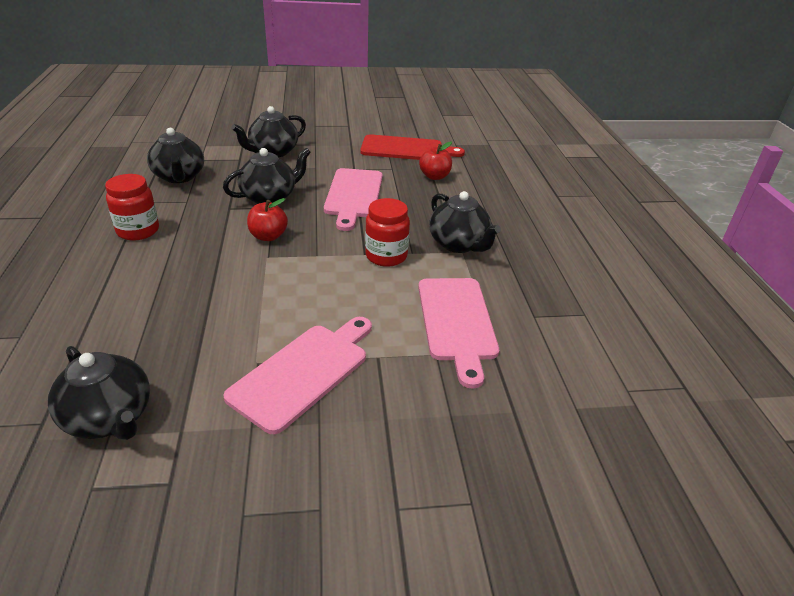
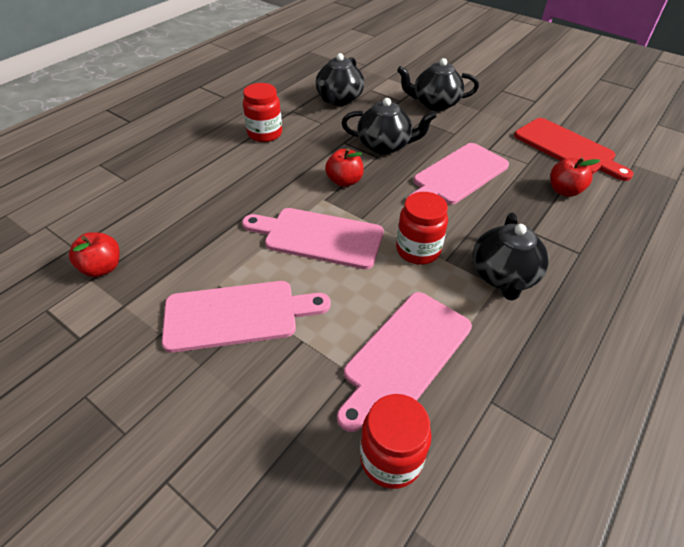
camera: 45 degrees right, 10 degrees up
(110, 418) = (102, 268): black teapot -> red apple
(299, 285) = (318, 237): none -> pink cutting board
(520, 383) = (391, 458): none -> red jar

